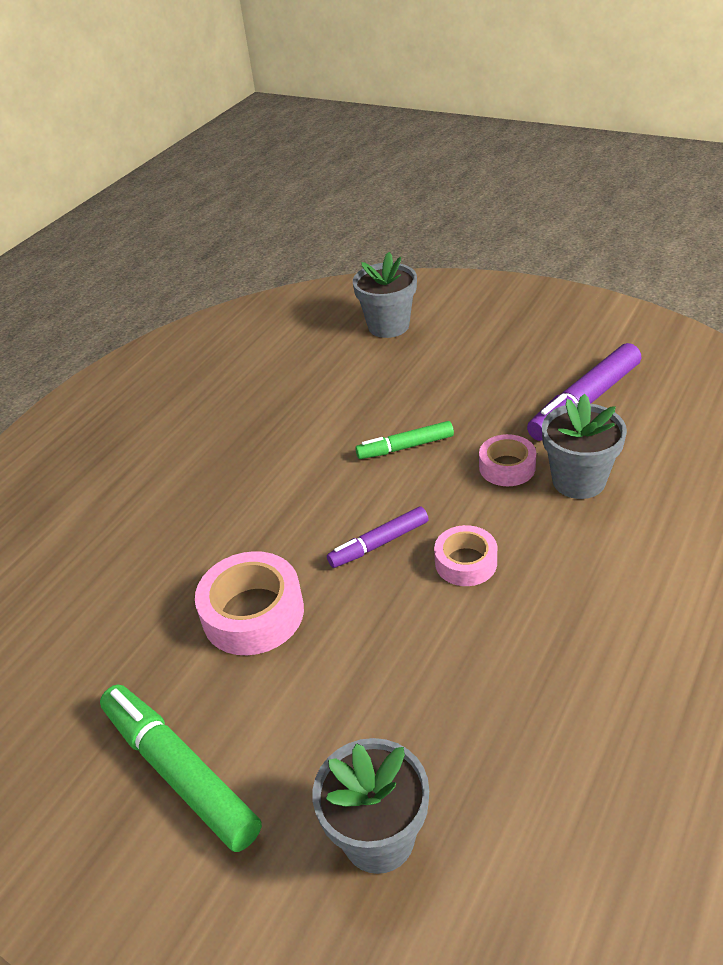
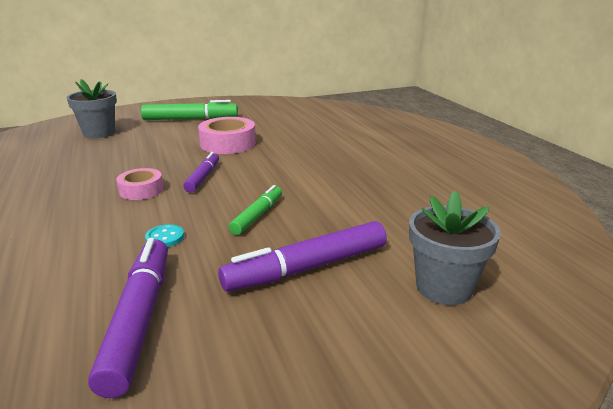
camera: 125 degrees right, 15 degrees down
(441, 379) = (307, 268): none -> purple marker
(507, 467) = (165, 237): pink tape -> turquoise button
(578, 481) = (95, 254): grey flower pot -> none

